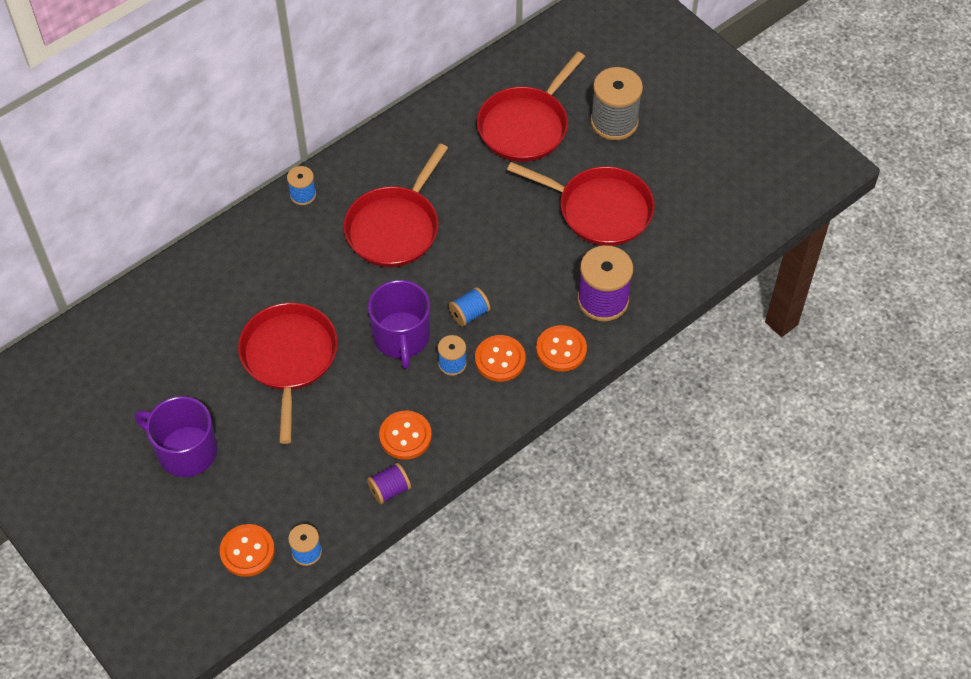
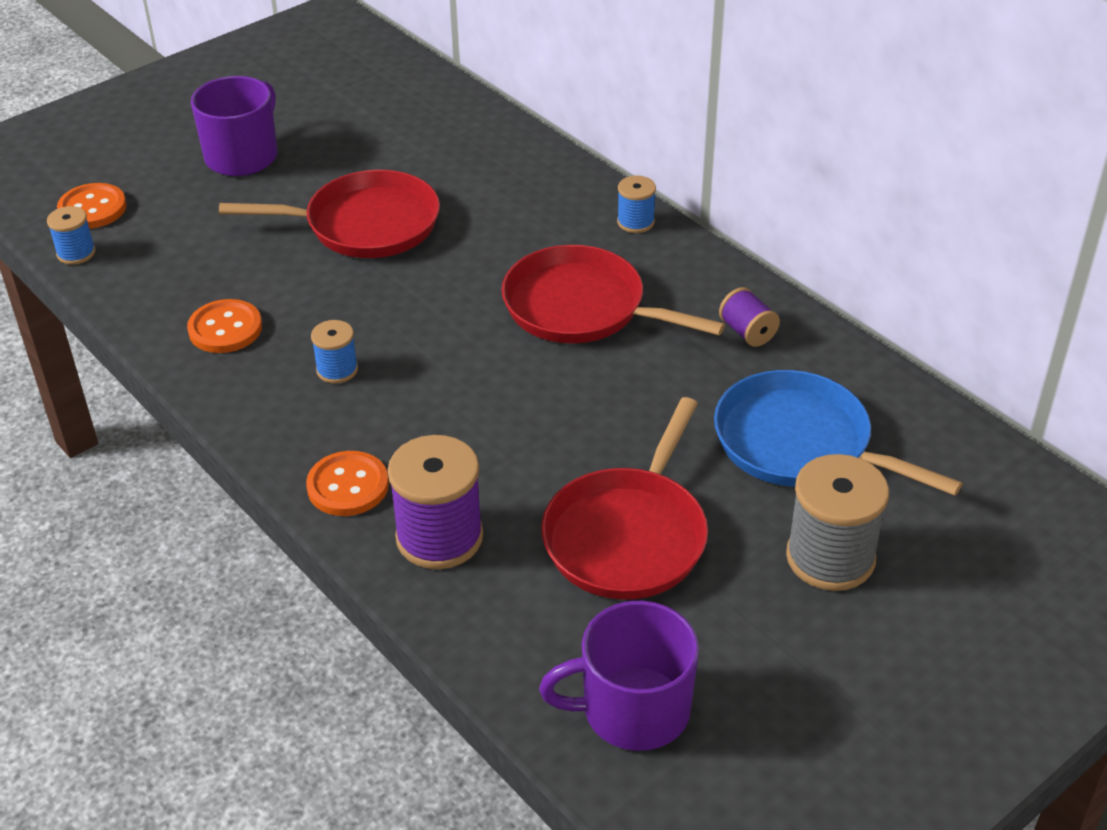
camera: 90 degrees right, 15 degrees down
(389, 489) = (145, 317): purple spool -> purple spool (747, 332)
(401, 337) = (388, 320): purple mug -> purple mug (632, 710)
(469, 314) = (423, 385): blue spool -> none
(500, 359) = (338, 418): orange button -> none
(525, 126) = (799, 443): red pan -> blue pan

